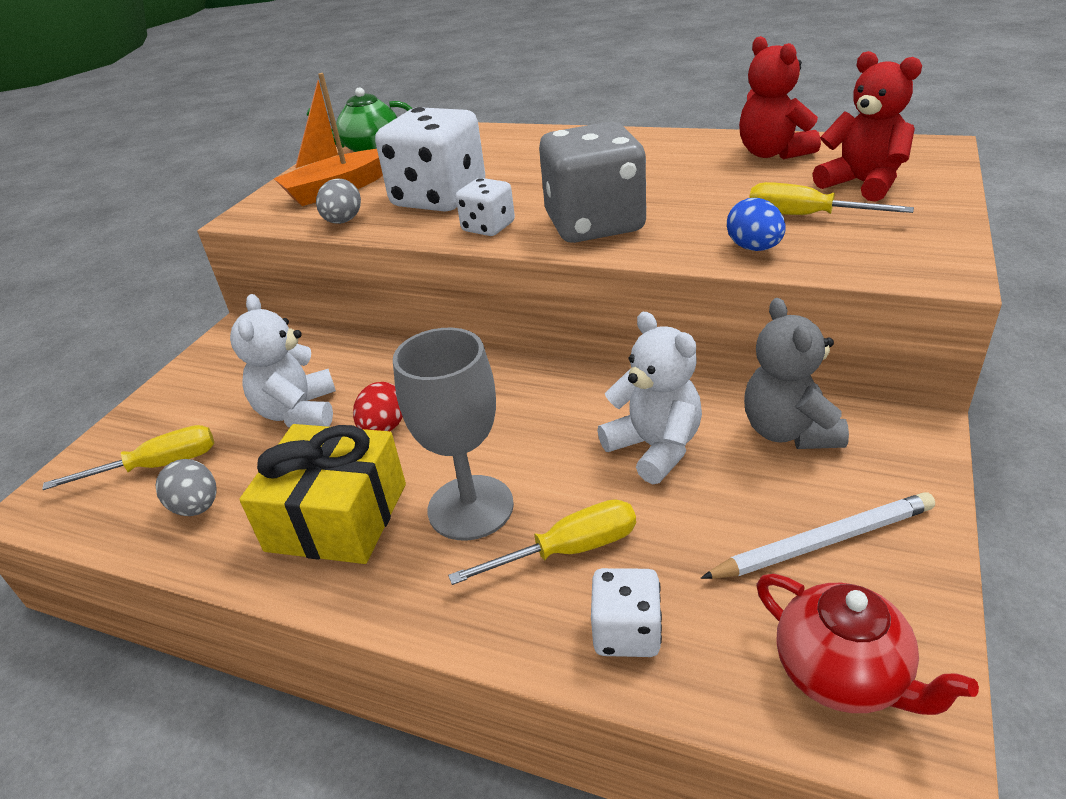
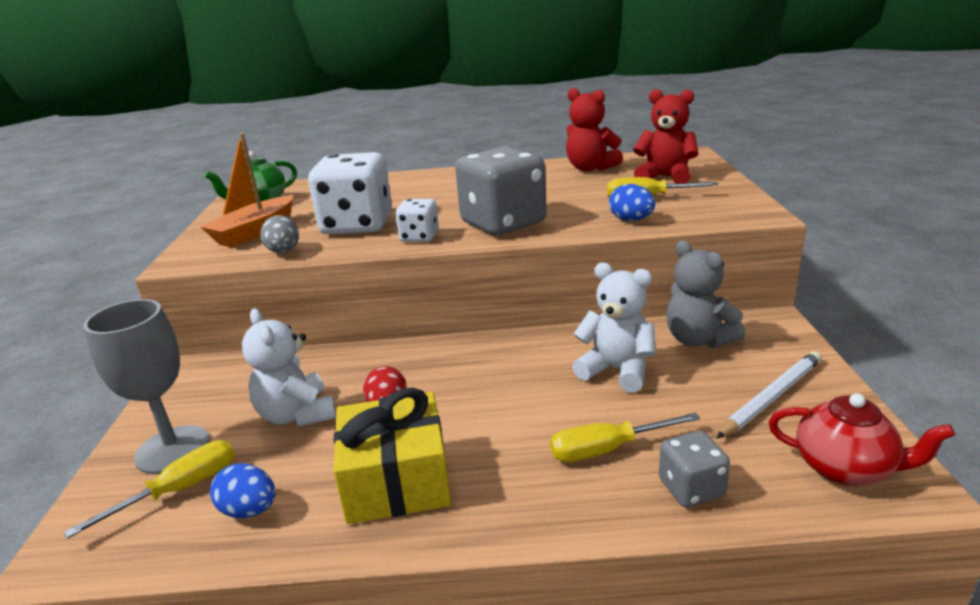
camera: 25 degrees left, 10 degrees down
(197, 507) = (249, 510): grey egg -> blue egg
(470, 507) = (508, 443): grey goblet -> grey goblet (173, 449)
(568, 550) = (607, 449): yellow screwdriver -> yellow screwdriver turned 150 degrees counterclockwise
(627, 632) = (691, 488): white dice -> grey dice

